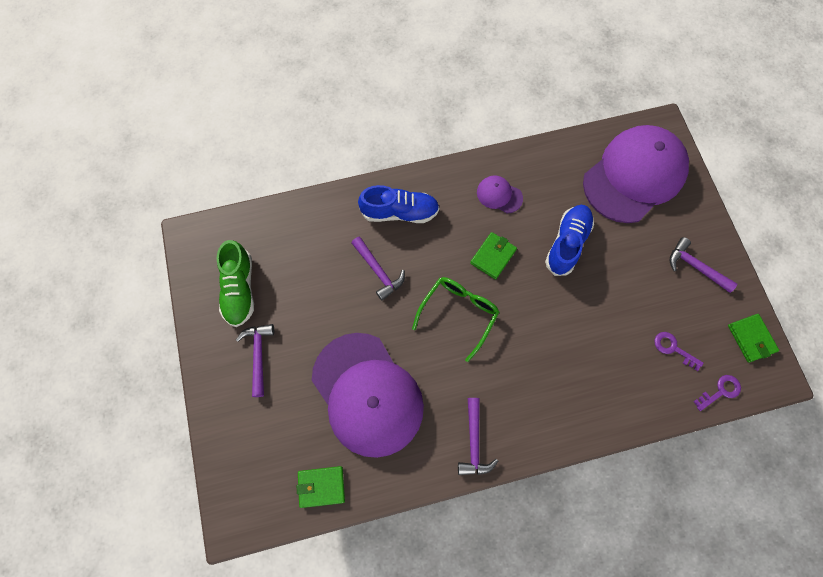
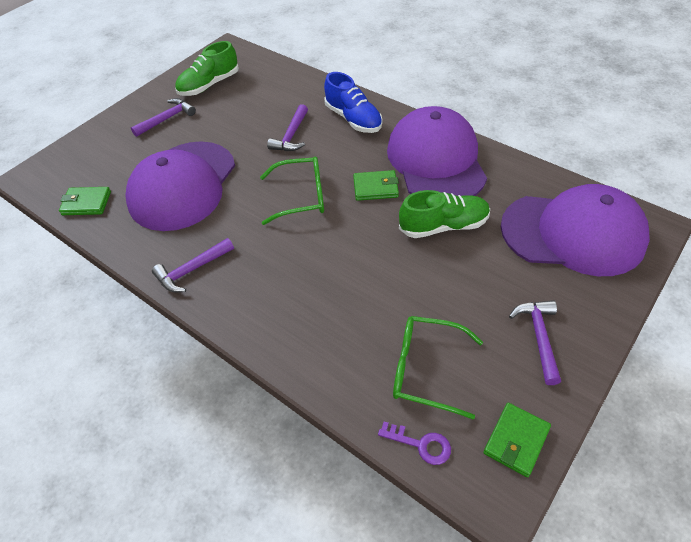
camera: 55 degrees right, 20 degrees down
(321, 486) = (86, 203): green wallet -> green wallet turned 45 degrees counterclockwise
(499, 195) = (436, 160): purple cap -> purple cap, size x2.43
(567, 243) = (443, 226): blue shoe -> green shoe
(673, 348) = (426, 369): purple key -> green glasses

